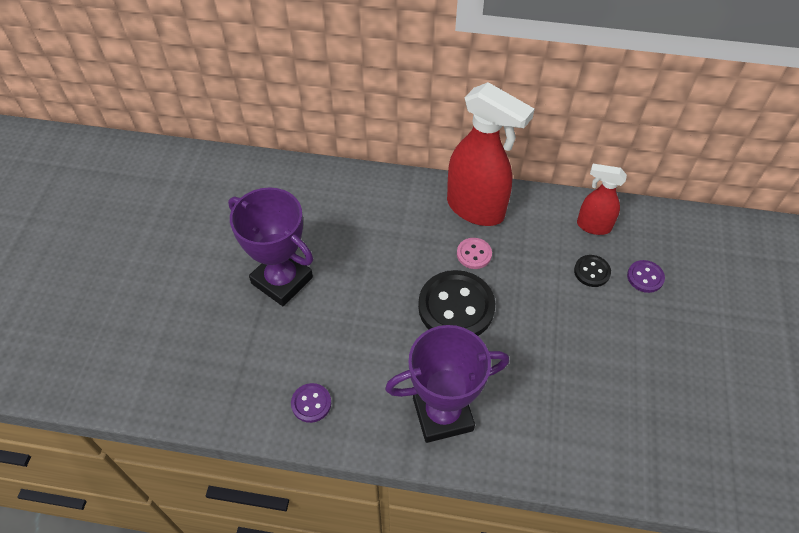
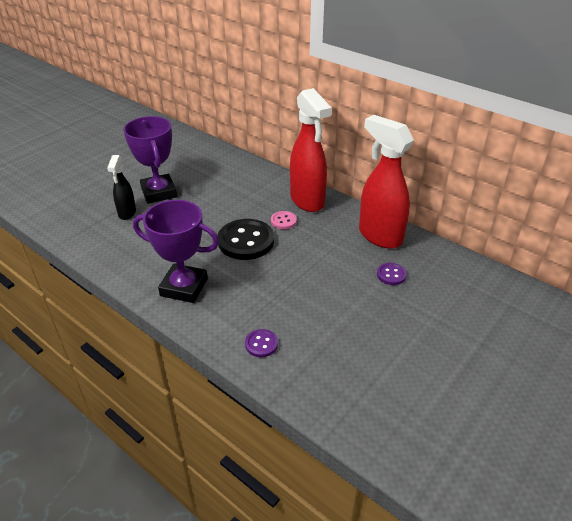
camera: 30 degrees right, 15 degrees down
(270, 335) = (127, 213): none -> black spray bottle
(311, 403) = (116, 251): purple button -> purple button (261, 344)
(592, 272) = (354, 258): black button -> none
(593, 226) = (379, 236): red spray bottle -> red spray bottle, size x1.83

